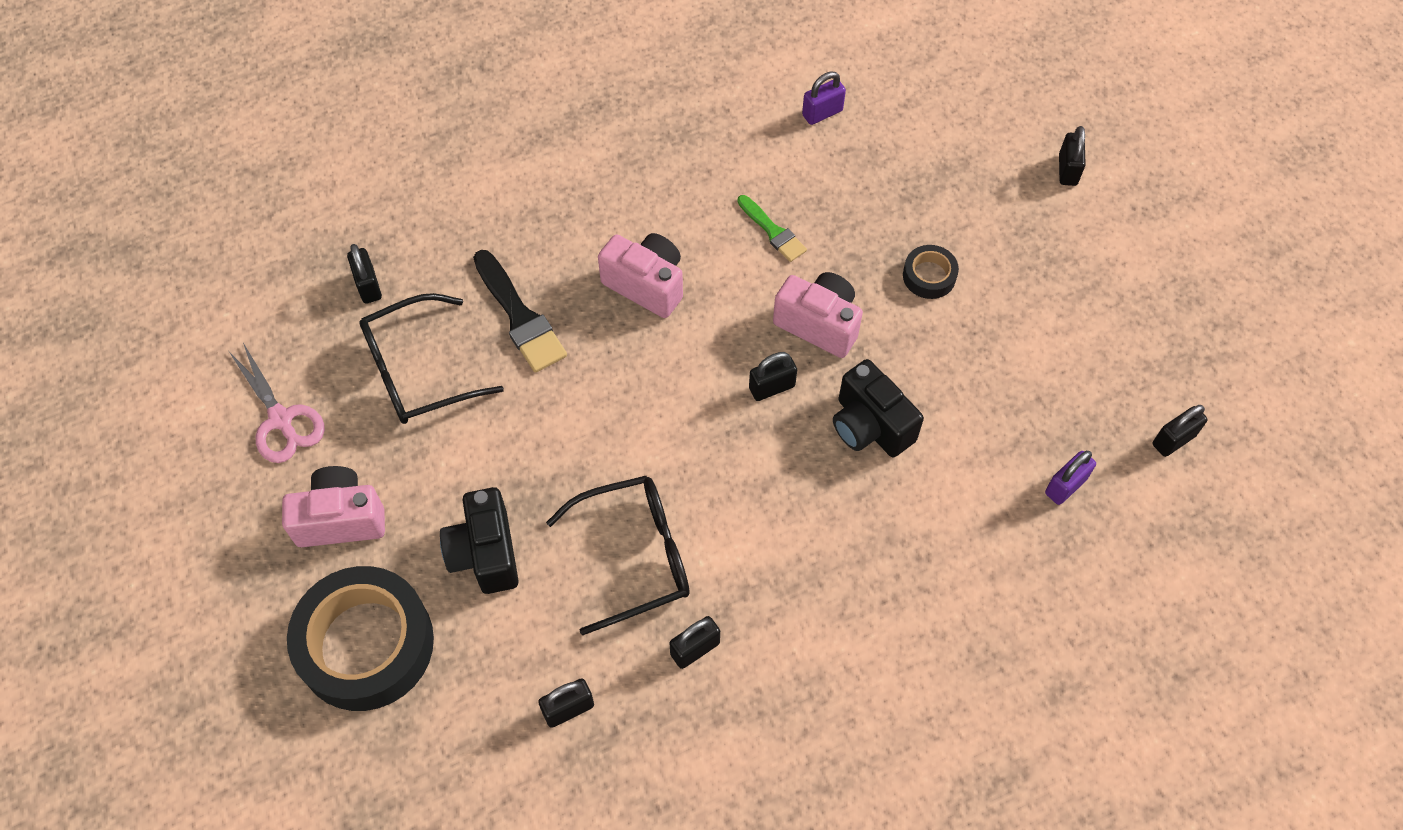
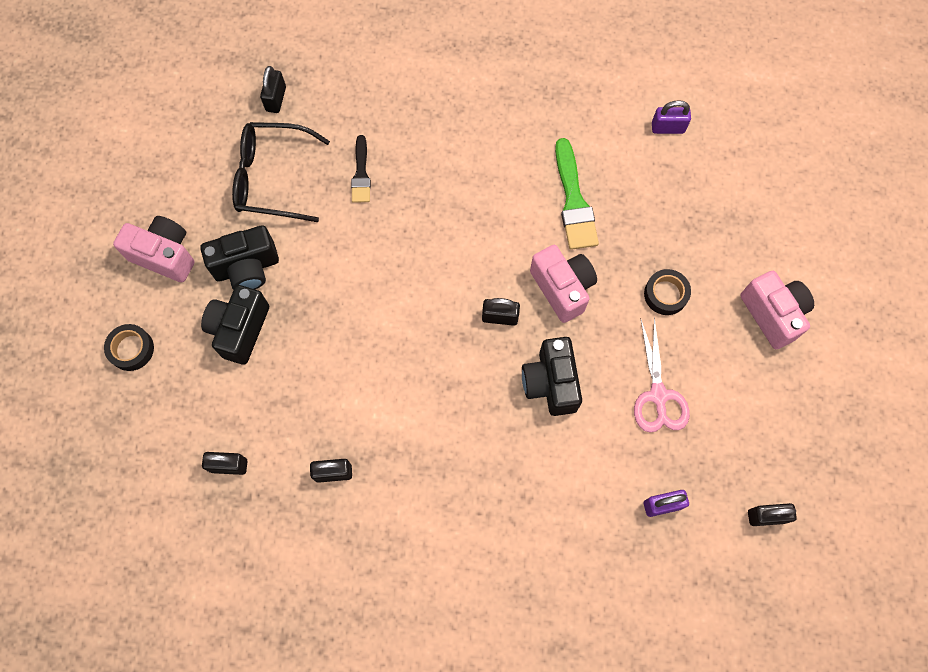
camera: 30 degrees right, 10 degrees up
(281, 420) = (167, 166): pink scissors -> pink scissors (658, 395)
(366, 644) = (131, 349): black tape -> black tape, size x0.45
(450, 482) = (247, 268): none -> black camera
(520, 317) = (361, 174): black brush -> black brush, size x0.62
(635, 556) = (334, 386): black glasses -> none
(646, 285) = (460, 195): pink camera -> pink camera (772, 314)
(773, 231) = (574, 201): green brush -> green brush, size x1.61
(1067, 170) = (826, 266): black padlock -> none

